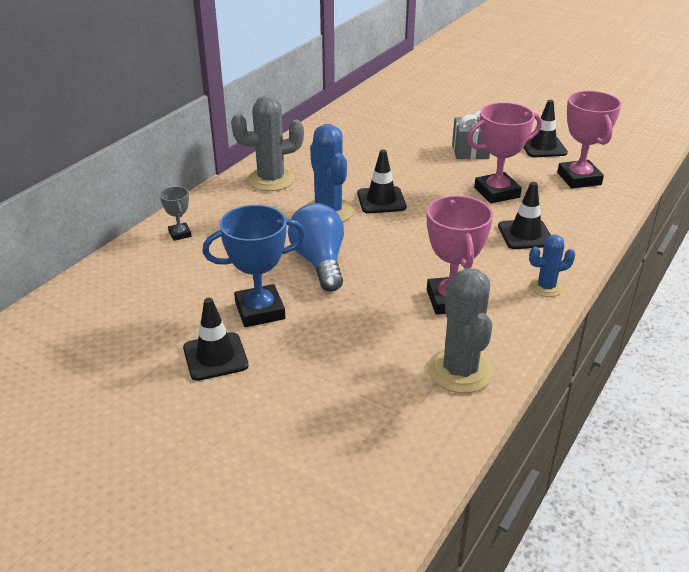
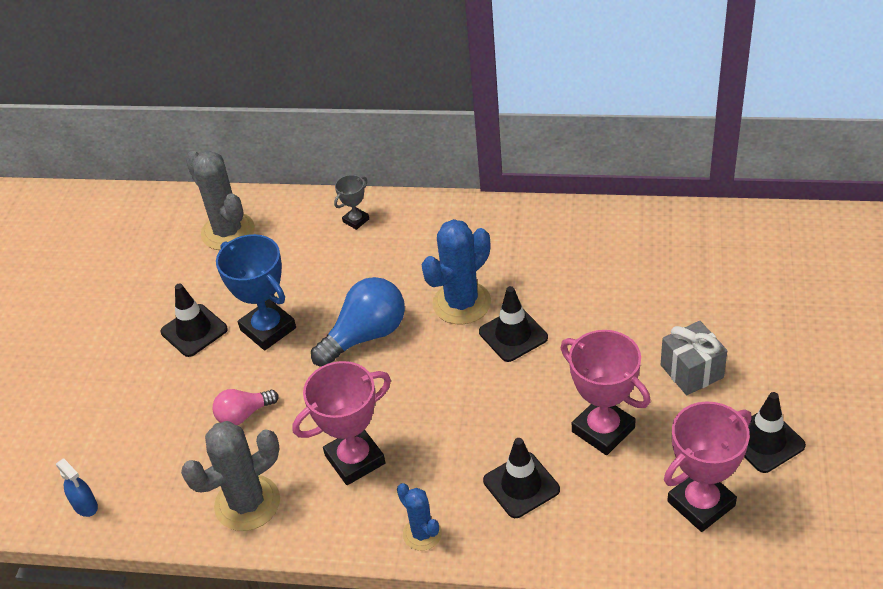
camera: 70 degrees right, 10 degrees up
(271, 180) = (496, 233): grey cactus -> grey cactus (228, 232)
(353, 349) = (243, 414): none -> pink light bulb
(392, 488) = (85, 506): none -> blue spray bottle

